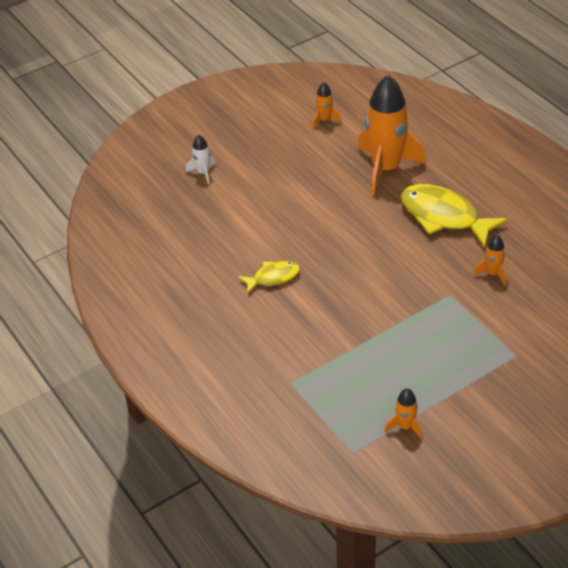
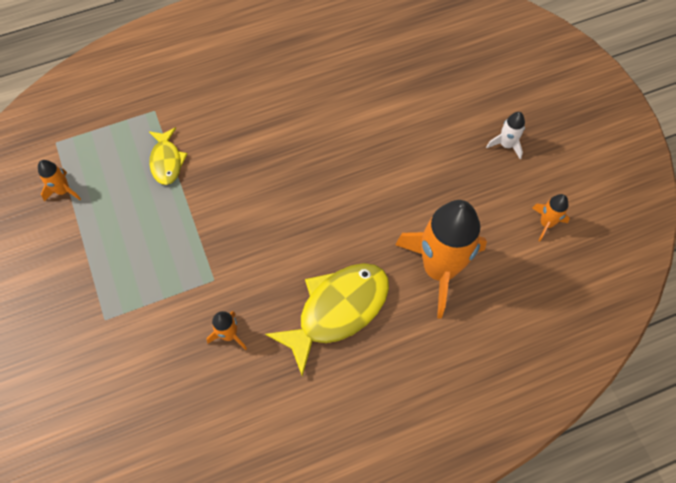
camera: 100 degrees right, 20 degrees up
(203, 173) = (473, 86): white rocket -> white rocket (506, 145)
(273, 277) = (295, 121): yellow fish -> yellow fish (167, 161)

